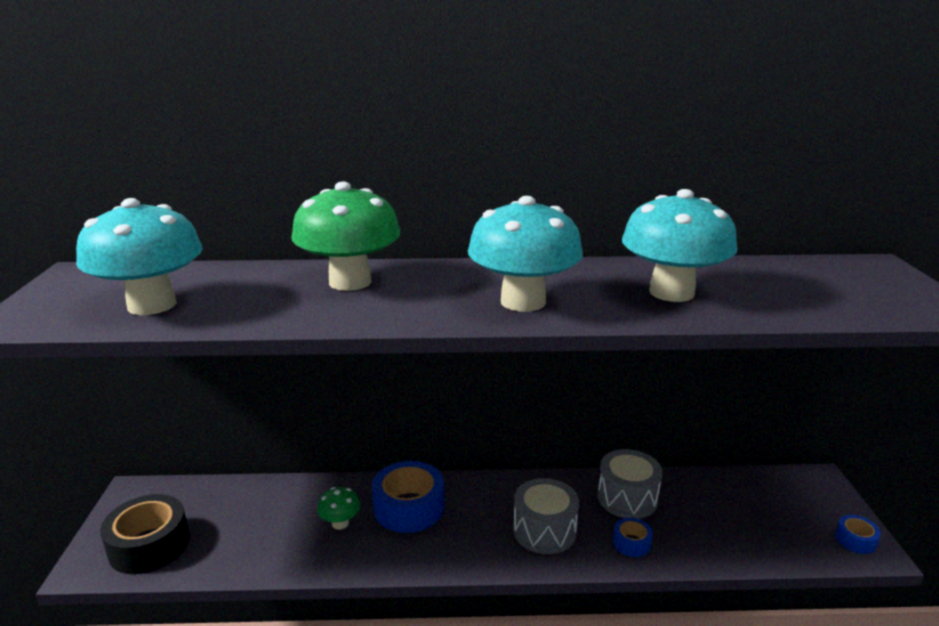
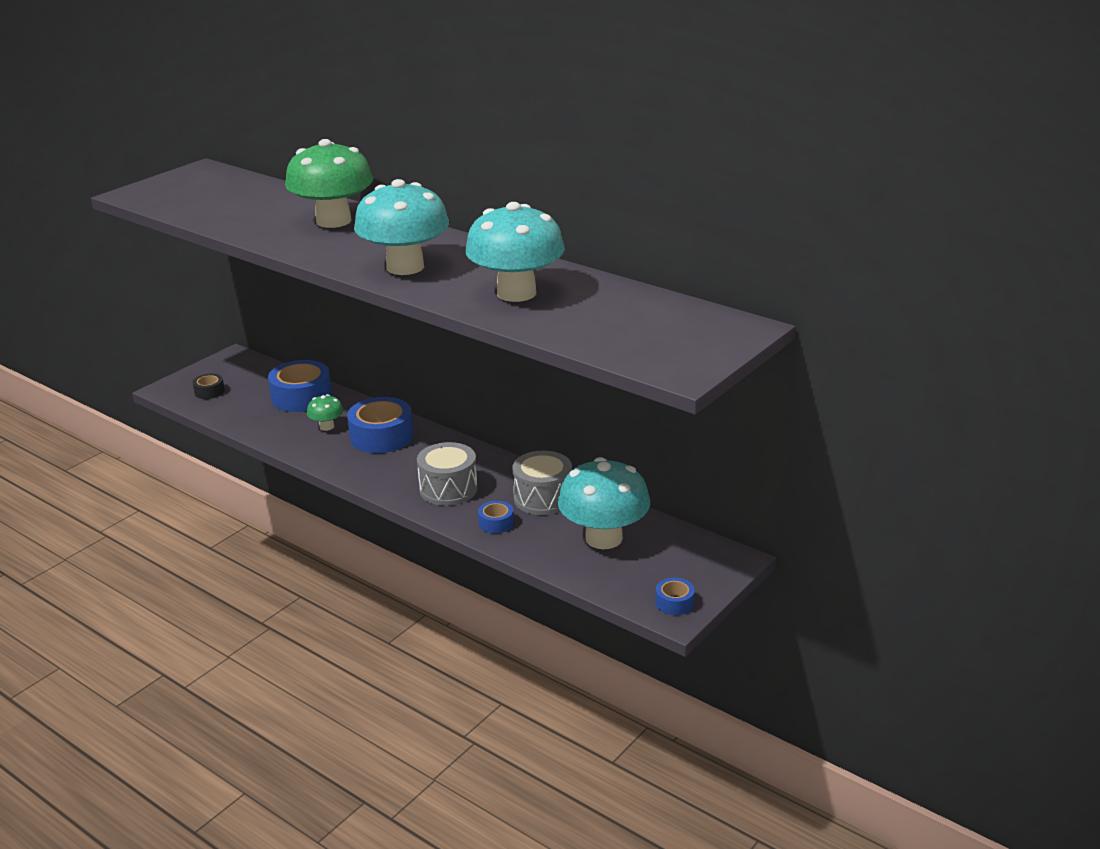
camera: 40 degrees right, 5 degrees up
(149, 545) = (209, 391): black tape -> black tape, size x0.50
(152, 305) = (206, 203): turquoise mushroom -> turquoise mushroom (604, 538)
(270, 503) = (301, 397): none -> blue tape

